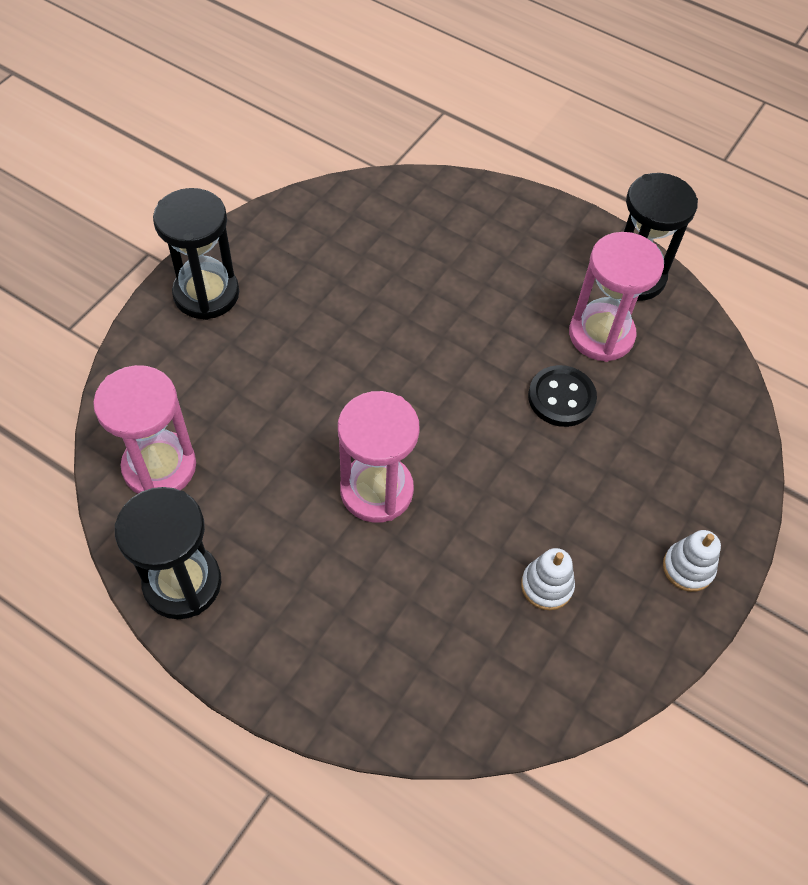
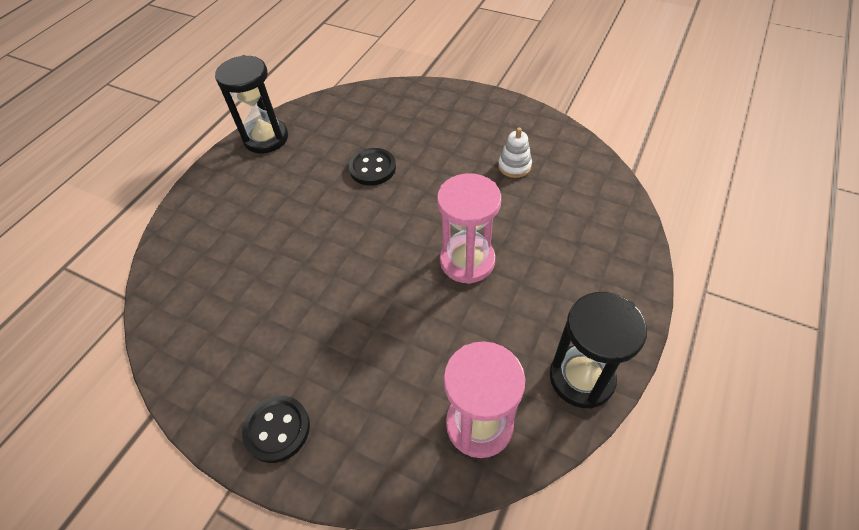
camera: 90 degrees left, 5 degrees down
(206, 294) = (277, 429): black hourglass -> black button
(601, 335) = (317, 152): pink hourglass -> none
(688, 568) = (484, 109): white stacking toy -> none

